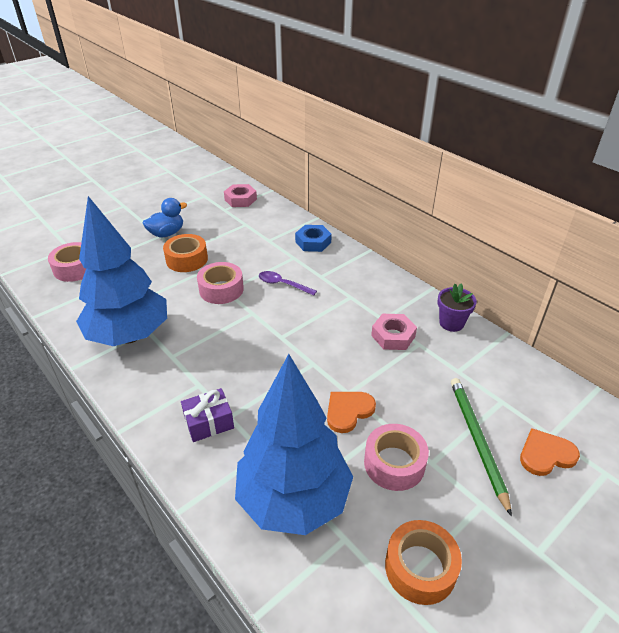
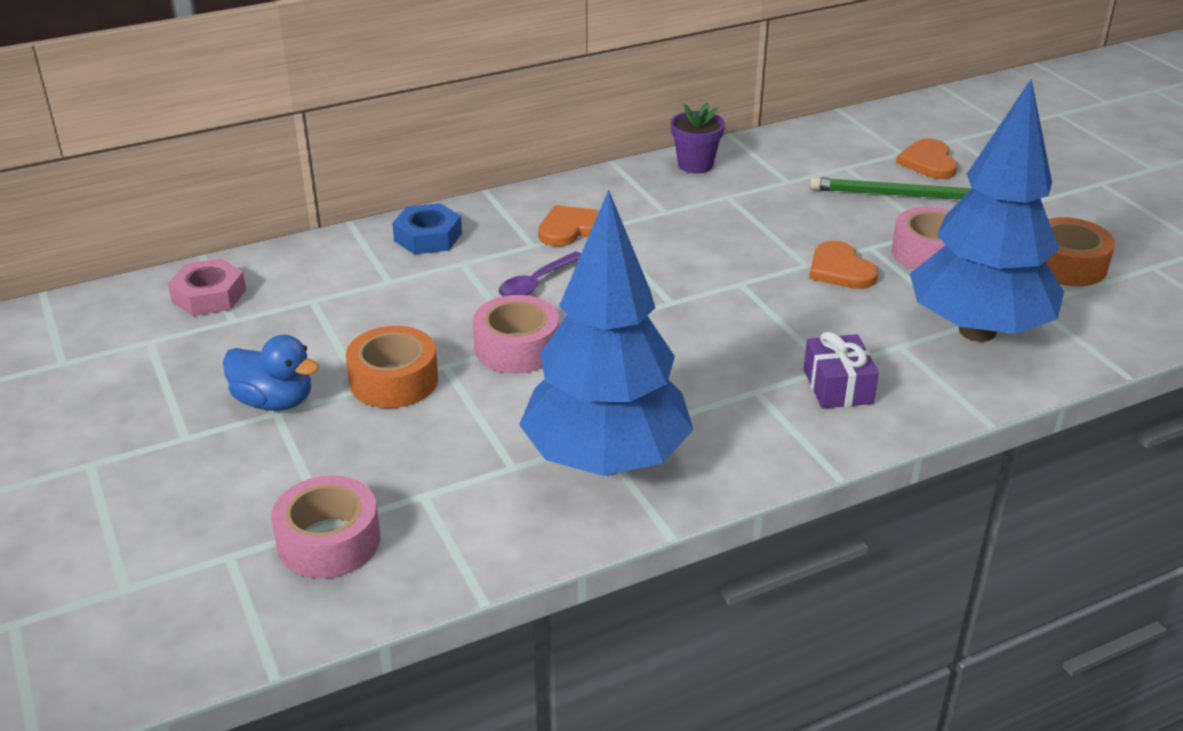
camera: 75 degrees left, 5 degrees down
(167, 233) = (274, 401): blue duck -> blue duck turned 135 degrees clockwise
(344, 286) = (571, 229): none -> orange heart
(393, 336) = (705, 211): pink nut -> none

